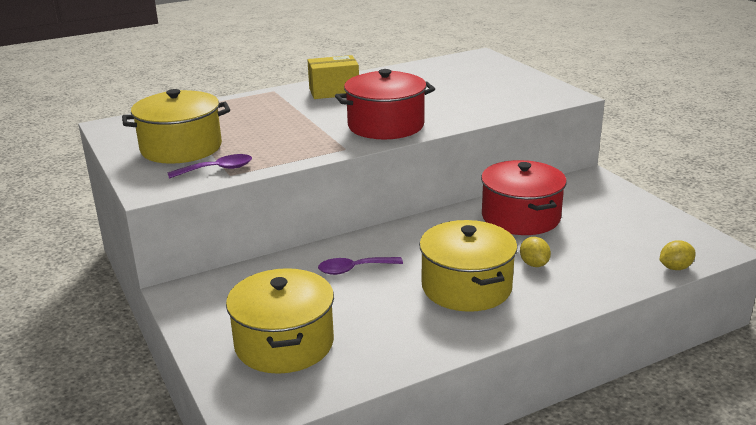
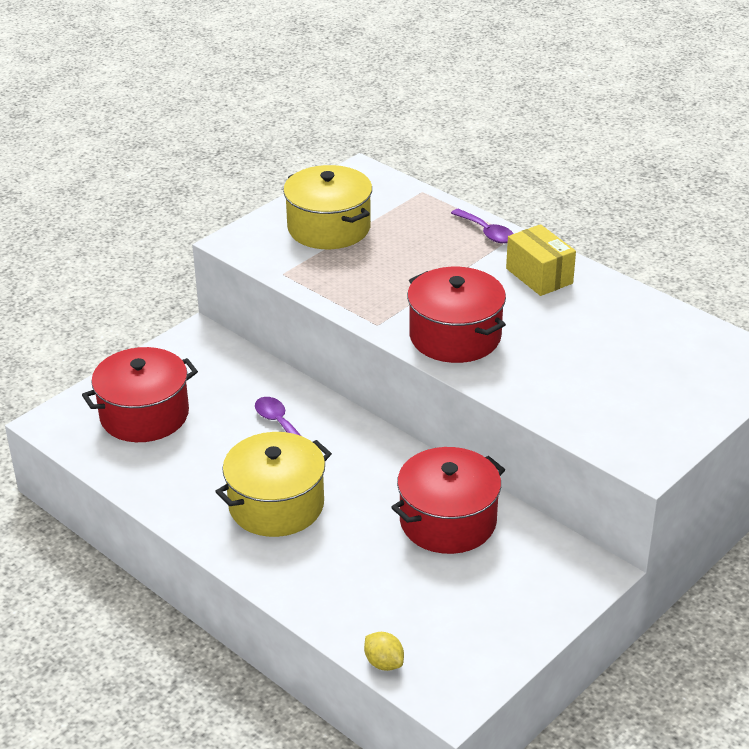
camera: 70 degrees right, 10 degrees up
(217, 169) = (290, 263): purple spoon -> purple spoon (486, 232)
(284, 343) = (144, 415): yellow pot -> red pot
(534, 264) = (342, 547): yellow lemon -> none

